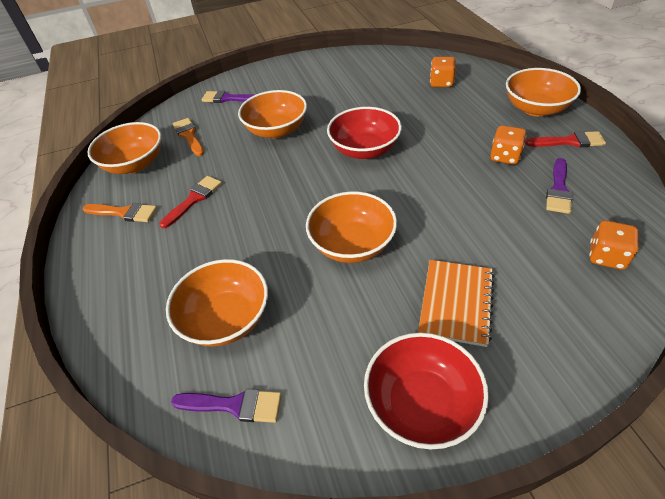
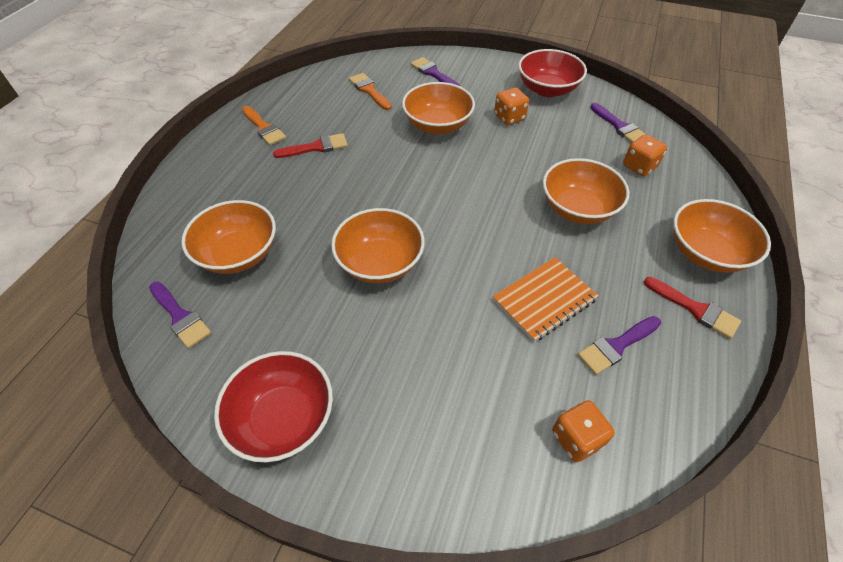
camera: 35 degrees right, 5 degrees up
(135, 164) = (309, 92): orange bowl -> orange bowl (577, 208)
(189, 136) = (369, 90): orange brush -> orange brush turned 45 degrees counterclockwise
(364, 150) = (486, 188): red bowl -> red bowl (547, 89)
(400, 67) = (619, 126): none -> purple brush
(456, 303) = (398, 369): orange notebook -> orange notebook (544, 300)
(505, 156) = (606, 278): orange dice -> orange dice (509, 117)

